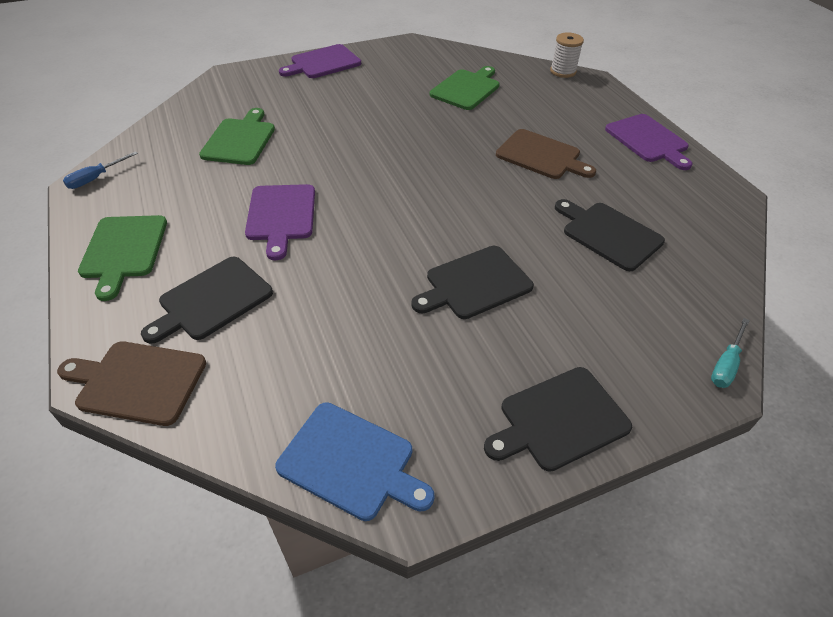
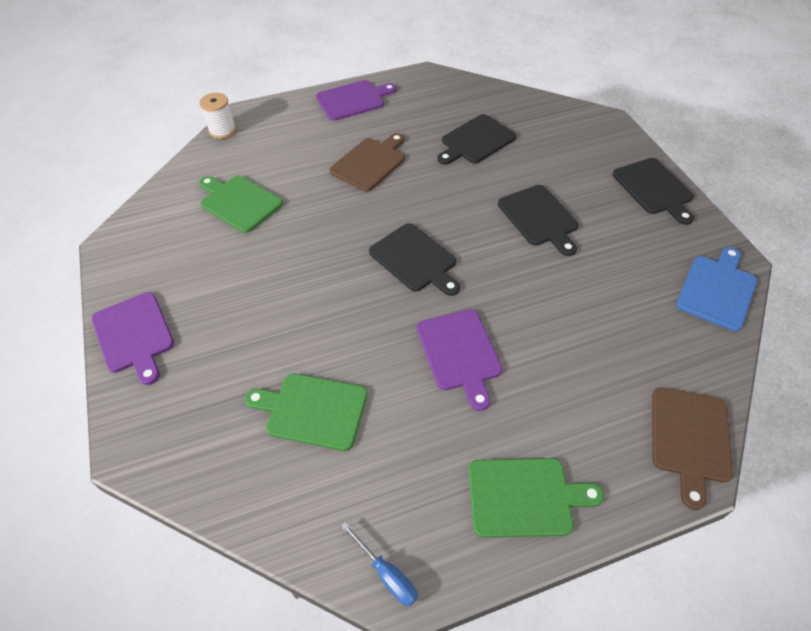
camera: 85 degrees left, 5 degrees up
(212, 300) = (585, 396): black cutting board -> black cutting board (415, 259)
(281, 215) = (460, 353): purple cutting board -> purple cutting board turned 75 degrees clockwise
(726, 364) = (593, 114): turquoise screwdriver -> none

